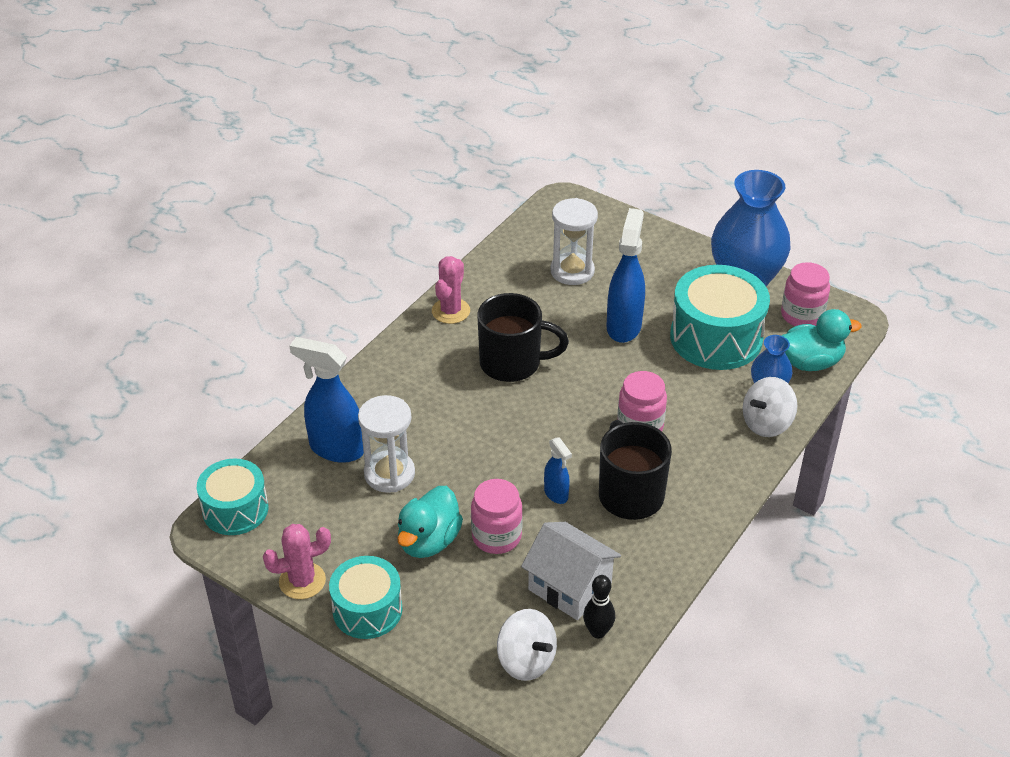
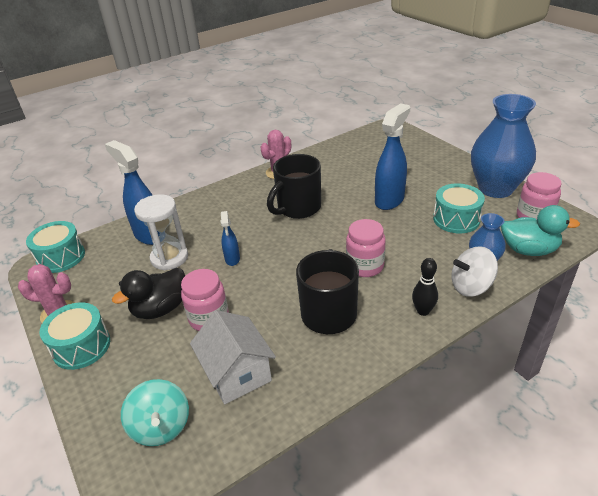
camera: 25 degrees right, 5 degrees down
(429, 541) = (160, 309): turquoise duck -> black duck
(512, 363) = (298, 208): black mug -> black mug turned 105 degrees clockwise
(526, 660) = (161, 426): white spinning top -> turquoise spinning top
(556, 494) = (272, 299): blue spray bottle -> blue spray bottle (232, 259)
(572, 271) = (372, 164): white hourglass -> none
(598, 632) = (234, 420): black bowling pin -> black bowling pin (423, 311)
(716, 338) = (456, 219): turquoise drum -> turquoise drum, size x0.63

